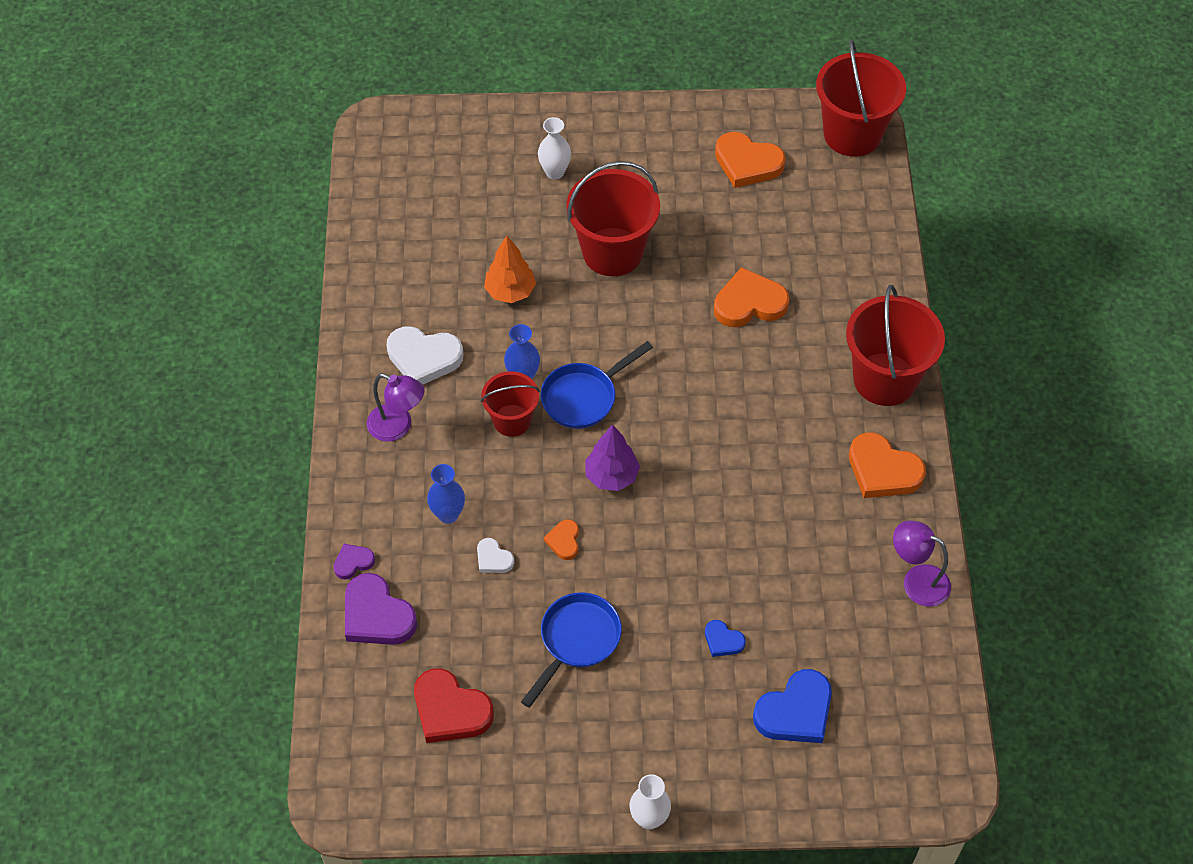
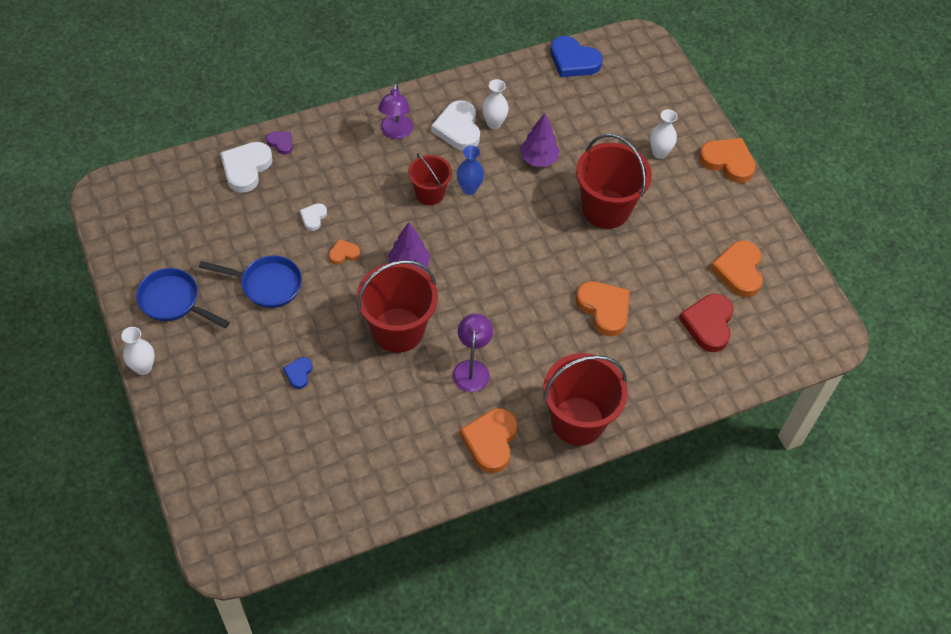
camera: 65 degrees right, 0 degrees up
(377, 615) = (246, 168): purple heart -> white heart
(433, 318) = (494, 123): none -> white vase
(448, 514) = (338, 182): blue vase -> none
(450, 710) = (189, 230): red heart -> red heart (708, 324)
(510, 291) = (538, 159): orange tree -> purple tree
(584, 397) = (468, 229): blue pan -> blue pan (173, 301)
(596, 115) = (727, 162): none -> orange heart
(795, 711) = (256, 436): blue heart -> blue heart (573, 61)
(852, 134) = (812, 335): red bucket -> red bucket (398, 330)
(916, 581) = (399, 491): purple lamp -> purple lamp (471, 368)

